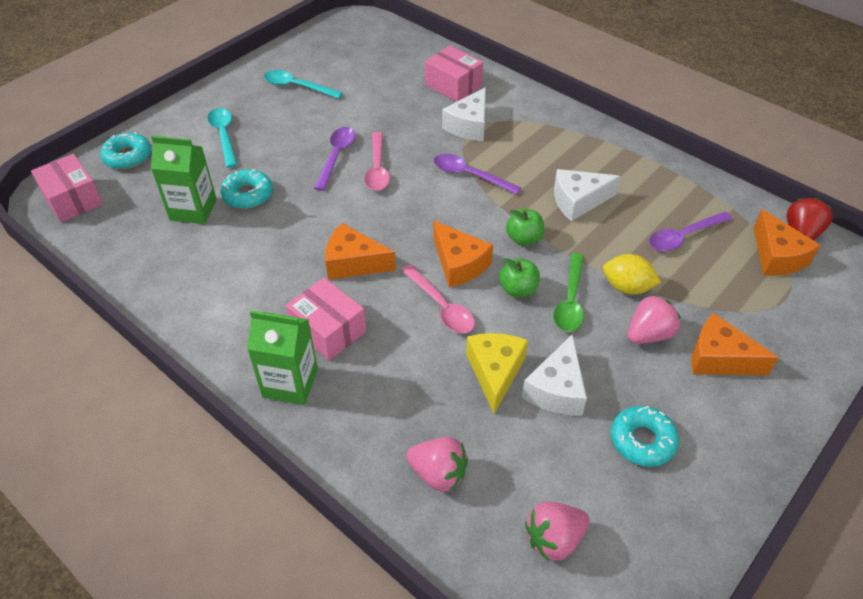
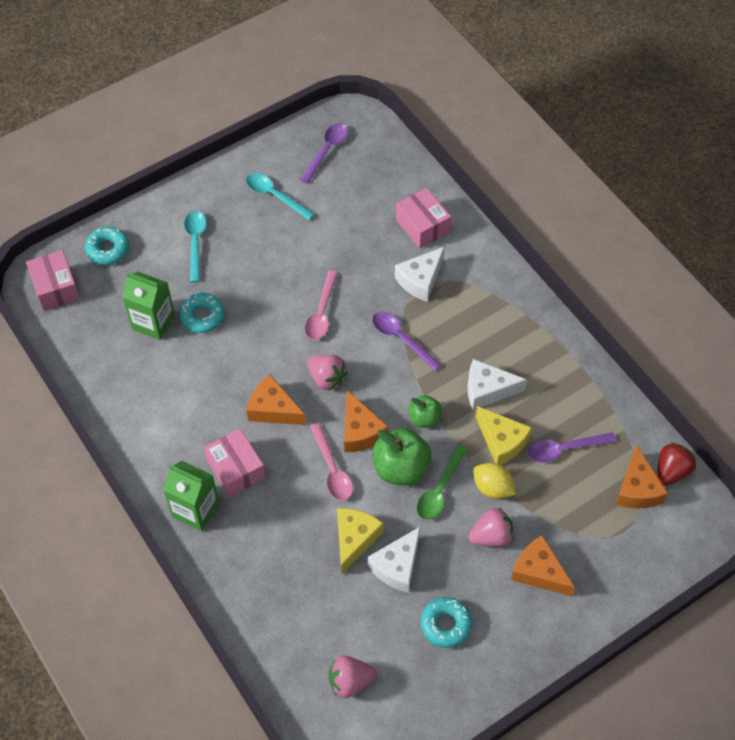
camera: 15 degrees right, 10 degrees up
(336, 156) = (289, 290): purple spoon -> purple spoon (326, 151)
(438, 474) = (284, 611): pink strawberry -> pink strawberry (326, 378)
(518, 289) = (400, 468): green apple -> green apple, size x1.69
(615, 243) = (501, 441): none -> yellow cheese

